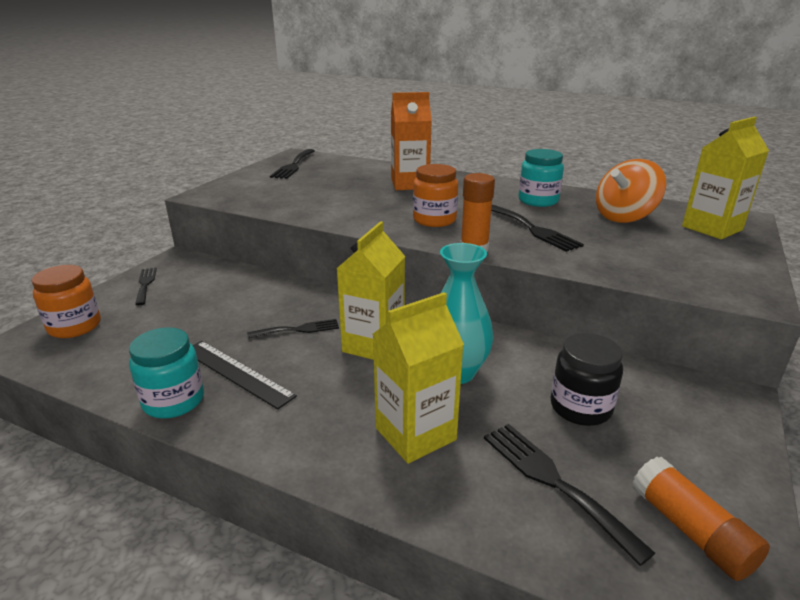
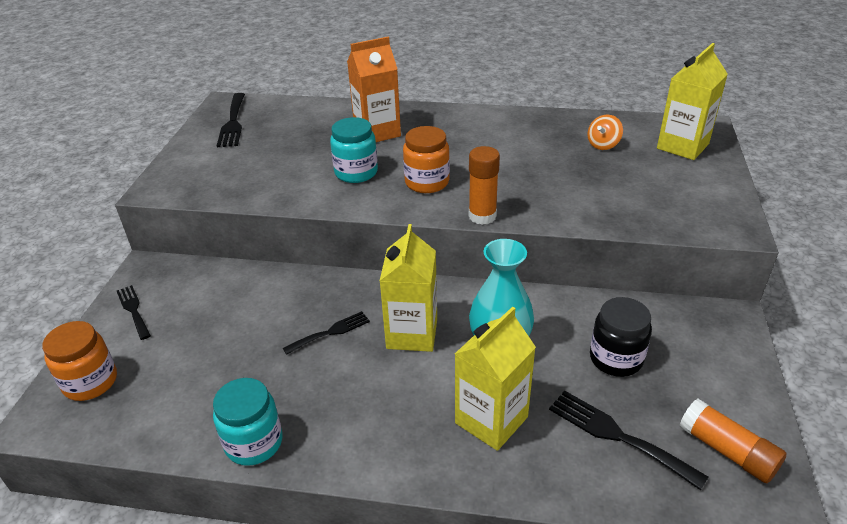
camera: 15 degrees left, 10 degrees up
(236, 373) = (297, 397): black ruler -> none
(533, 229) = (527, 178): black fork -> none
(538, 201) = (516, 135): turquoise jar -> turquoise jar (356, 172)
(624, 217) = (603, 145): orange spinning top -> orange spinning top, size x0.54

